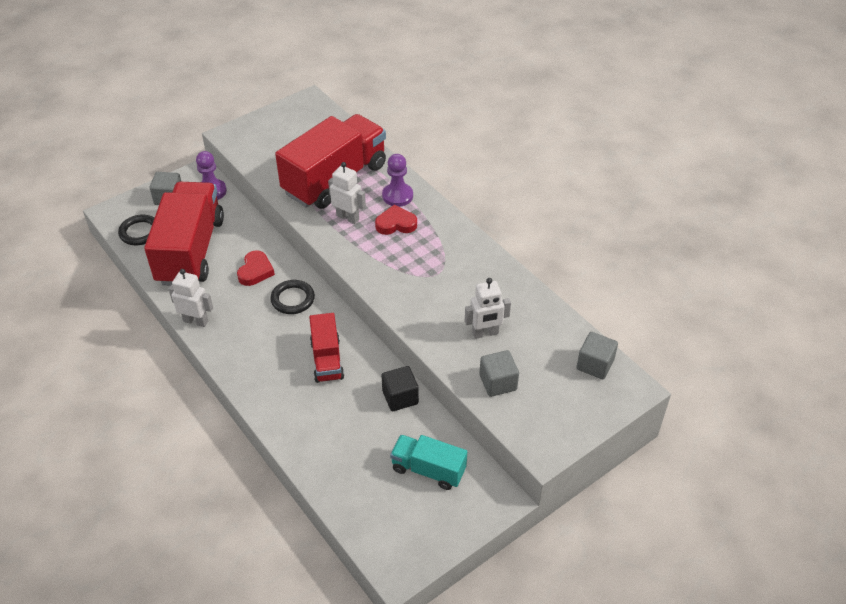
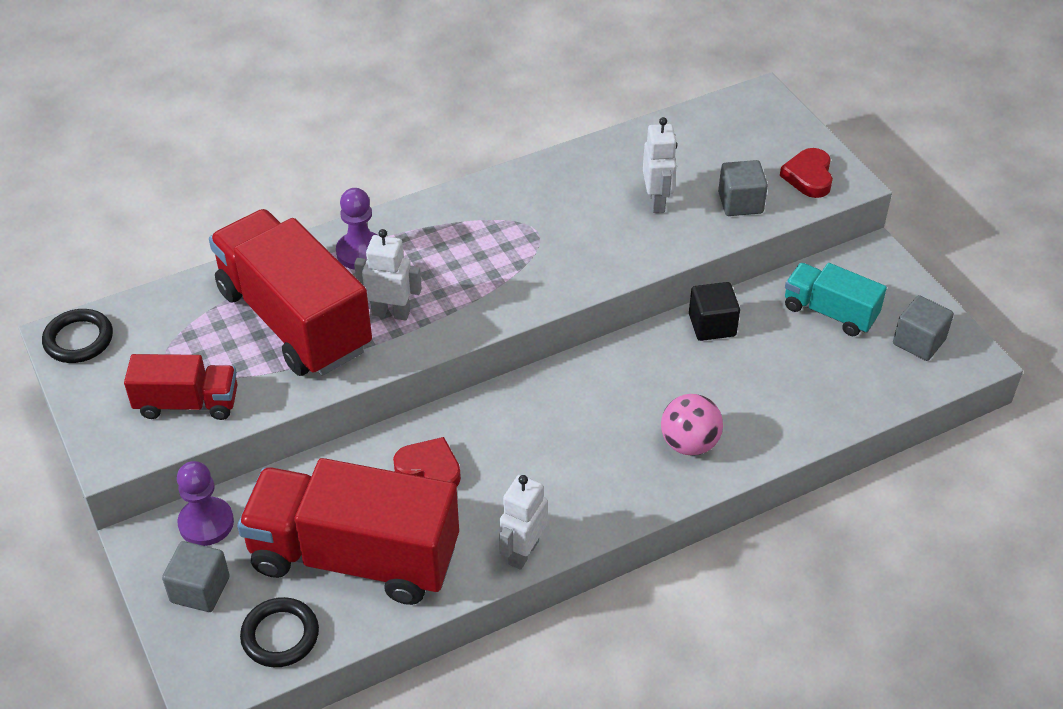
camera: 80 degrees left, 0 degrees up
(288, 393) = (689, 443): none -> pink ball
(293, 299) = (504, 426): black ring -> black ring (78, 339)
(327, 359) = (633, 395): red truck -> red truck (187, 403)
(348, 217) = (391, 313): white robot -> white robot turned 60 degrees clockwise
(396, 224) = (422, 261): red heart -> red heart (809, 177)
(428, 470) = (830, 312): turquoise truck -> turquoise truck turned 90 degrees clockwise
(595, 365) = (723, 119): grey cube -> grey cube (919, 342)

